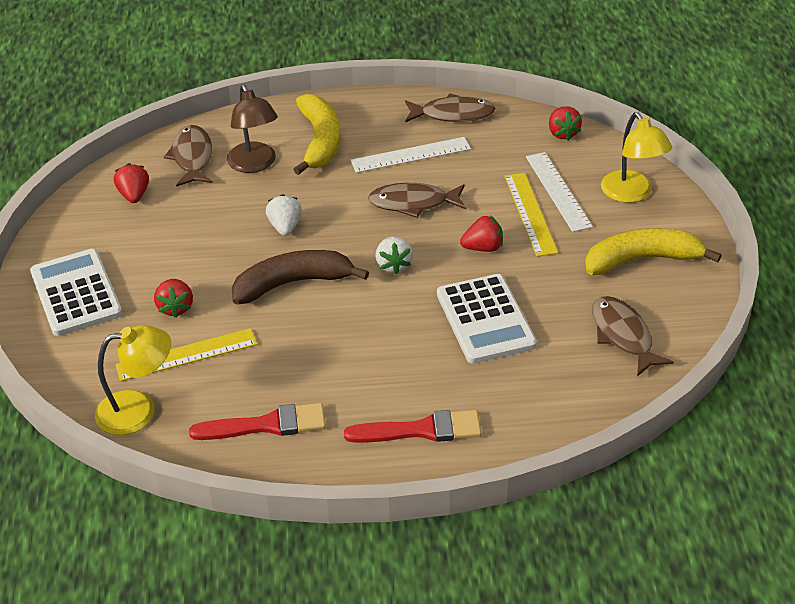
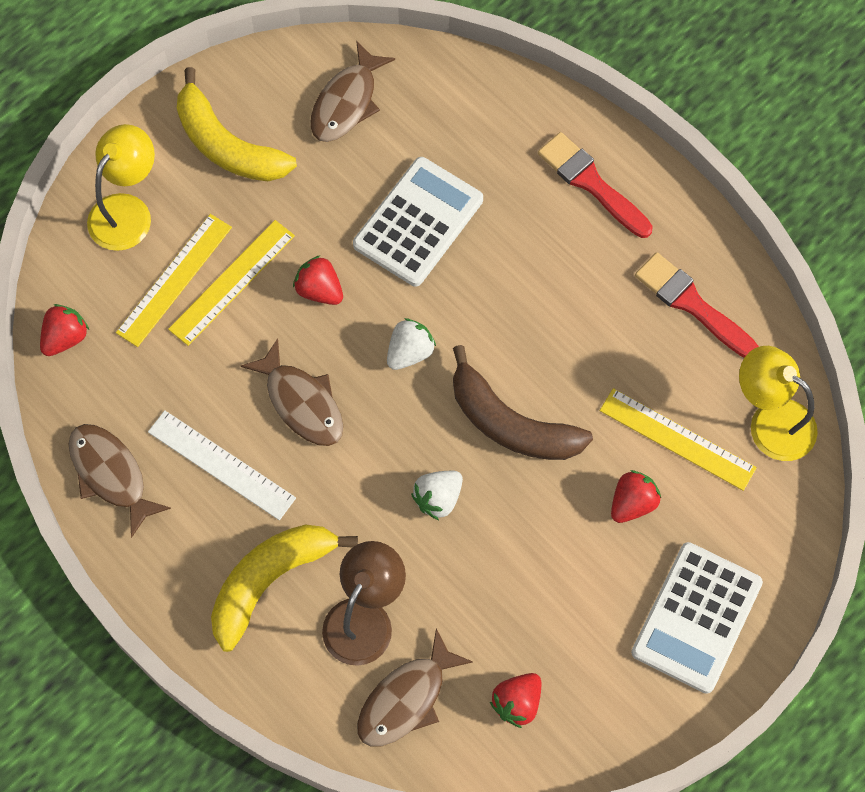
camera: 130 degrees left, 25 degrees up
(558, 191) = (174, 279): white ruler -> yellow ruler

